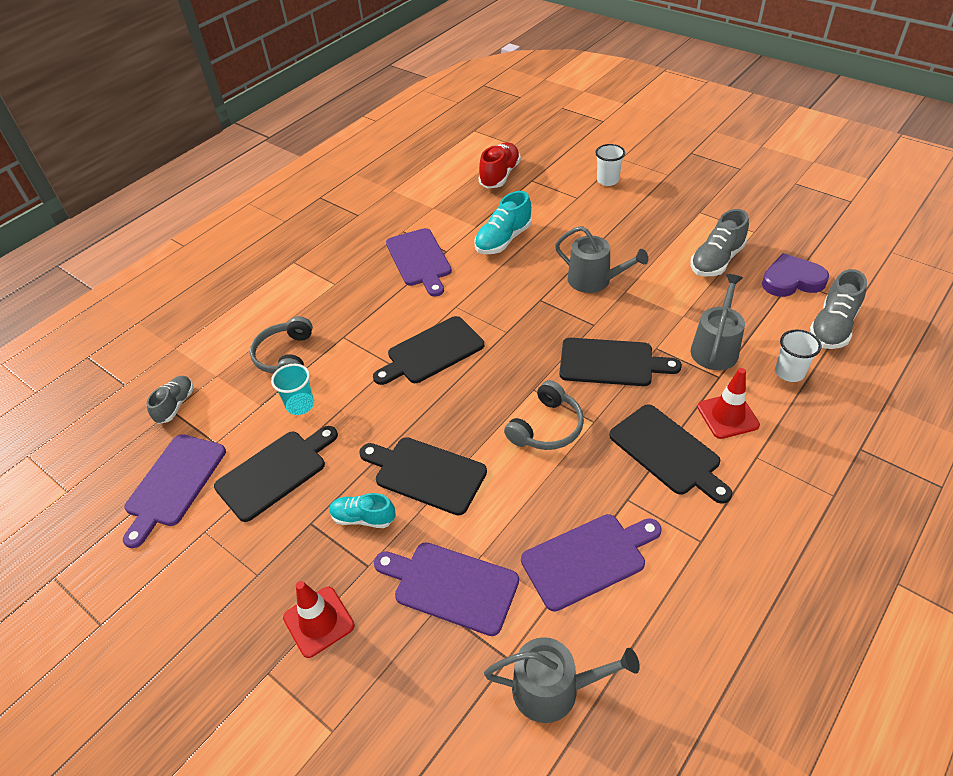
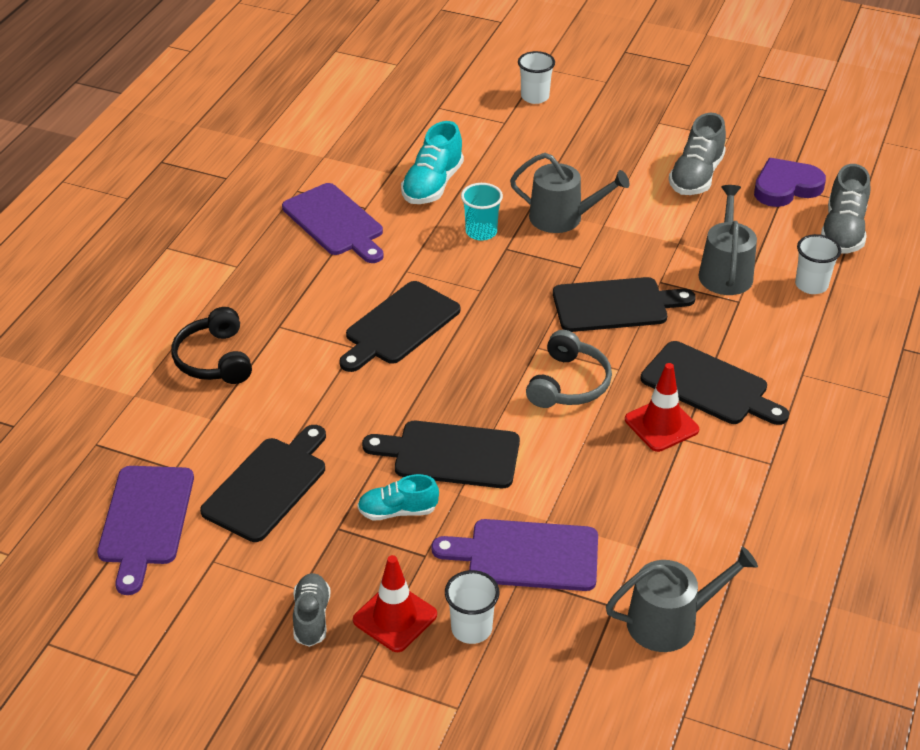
camera: 20 degrees left, 5 degrees down
(175, 405) = (98, 437): grey shoe -> grey shoe (311, 617)
(285, 356) = (214, 359): grey headphones -> black headphones
(300, 405) = (262, 410): turquoise cup -> turquoise cup (481, 232)
(376, 650) = (471, 628): none -> white cup
(500, 175) = (395, 106): red shoe -> none
(588, 559) = (661, 502): purple cutting board -> none
(727, 416) = (760, 339): red traffic cone -> red traffic cone (661, 425)

